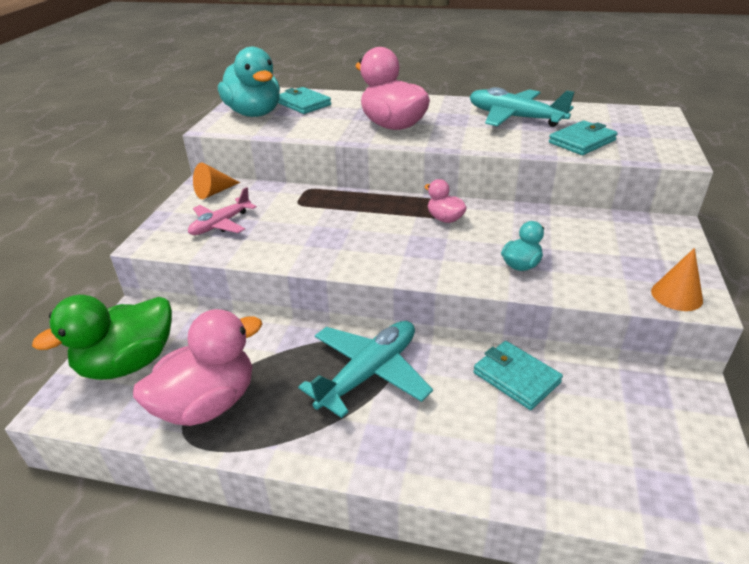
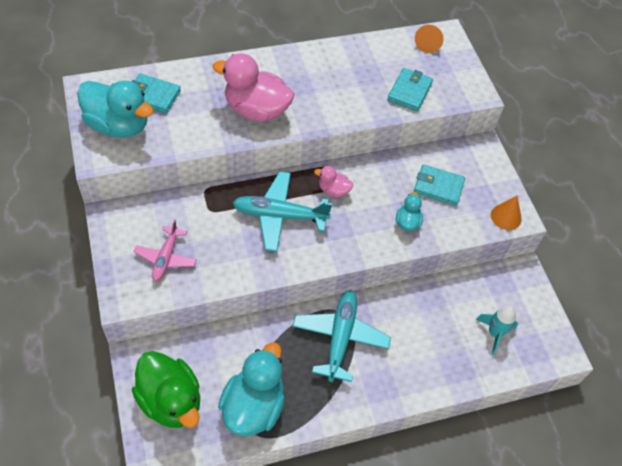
camera: 35 degrees left, 20 degrees up
(128, 363) = (171, 401): green duck -> green duck turned 60 degrees counterclockwise
(207, 404) = (253, 406): pink duck -> turquoise duck
(214, 192) = (127, 220): orange cone -> orange cone (428, 43)
(514, 118) = (346, 70): turquoise plane -> turquoise plane (279, 216)
(516, 377) = (428, 303): turquoise wallet -> turquoise wallet (438, 187)
(607, 448) = (494, 333): none -> turquoise rocket

